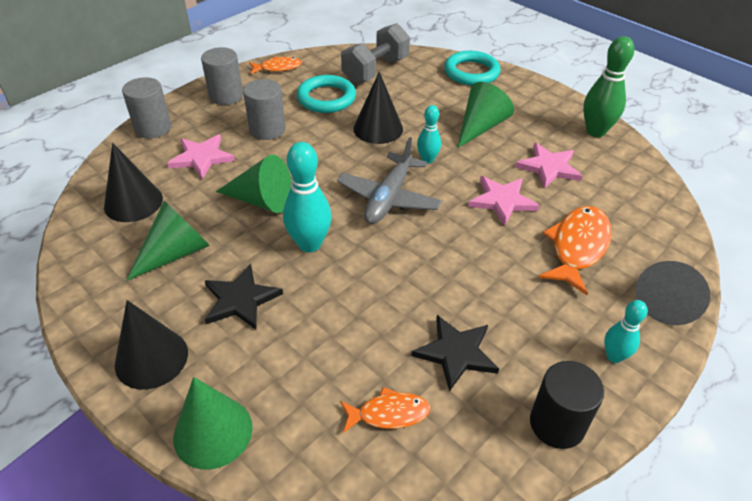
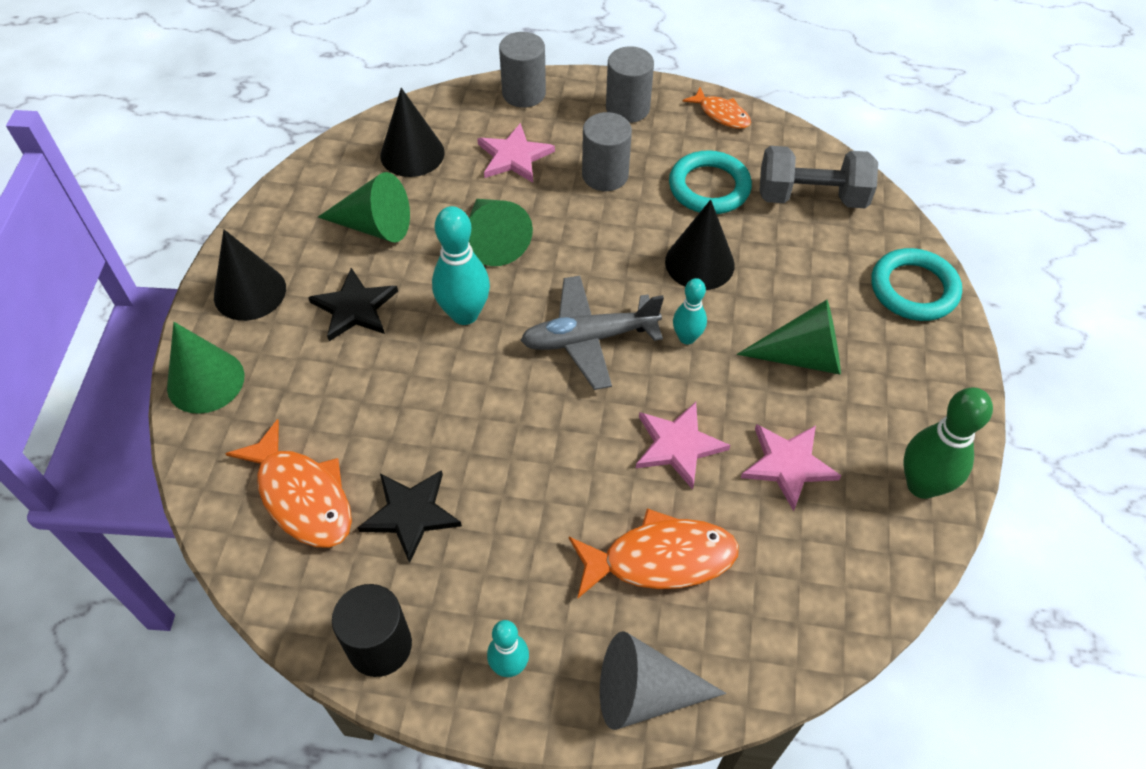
camera: 55 degrees right, 10 degrees up
(389, 414) = (302, 496): orange fish -> orange fish, size x1.68

